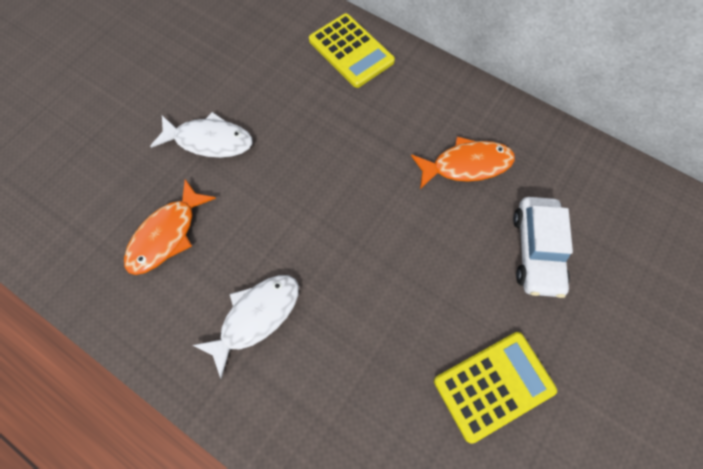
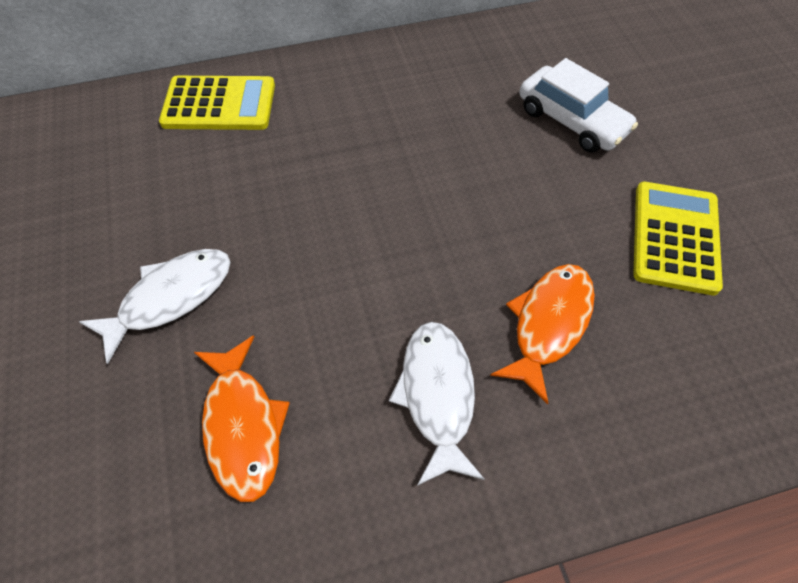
camera: 50 degrees left, 10 degrees down
(466, 165) = (442, 108): orange fish -> orange fish (548, 324)

